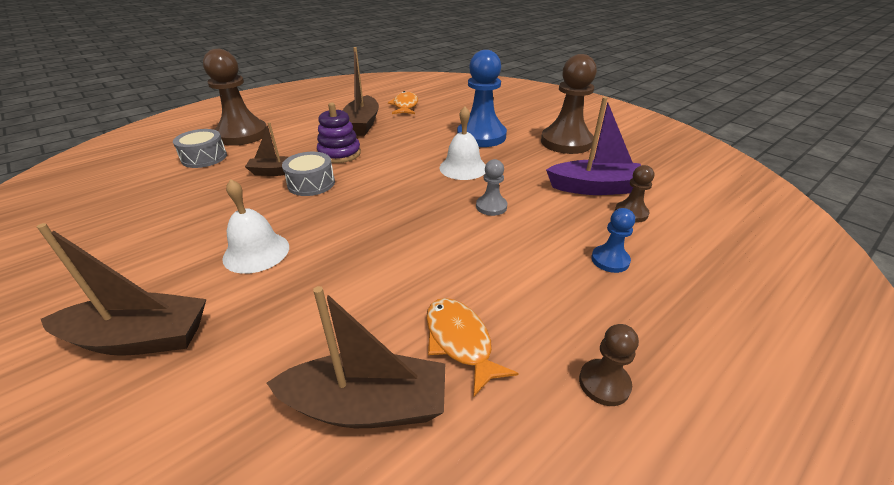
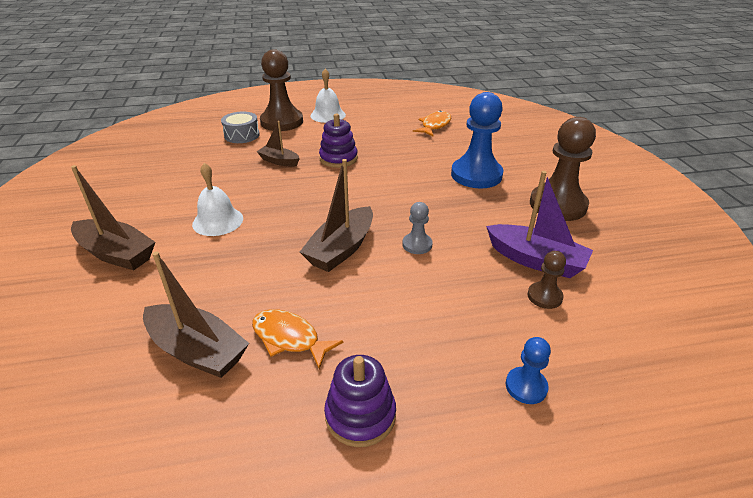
camera: 30 degrees right, 0 degrees up
(311, 183) = (296, 179): grey drum -> none
(362, 124) = (380, 135): brown boat -> brown boat (341, 249)
(460, 341) = (289, 338): orange fish -> orange fish turned 60 degrees counterclockwise
(463, 168) = (428, 201): white bell -> white bell (328, 115)
(604, 383) = (360, 415): brown pawn -> purple stacking toy
(610, 260) = (473, 329): blue pawn -> blue pawn (526, 386)

